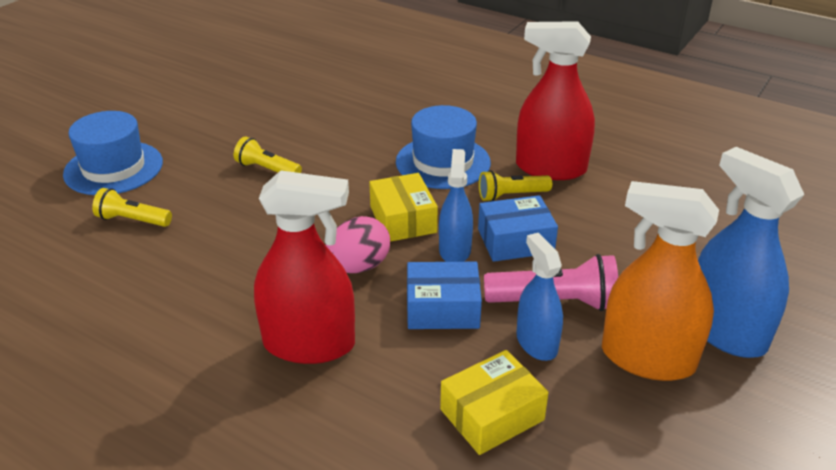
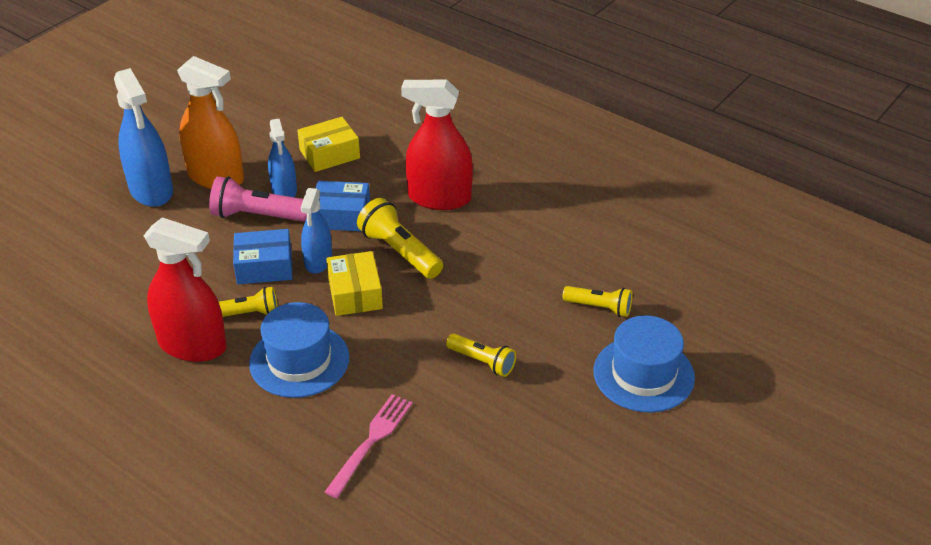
camera: 175 degrees left, 5 degrees up
(358, 267) = (399, 251): pink egg -> yellow flashlight
(365, 116) = (371, 441): none -> pink fork

